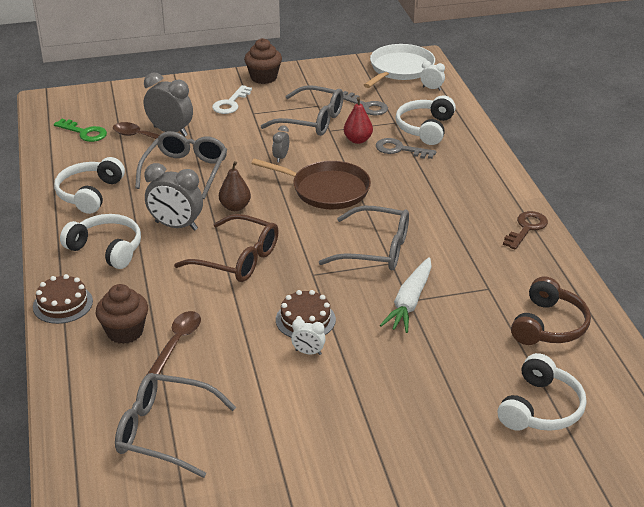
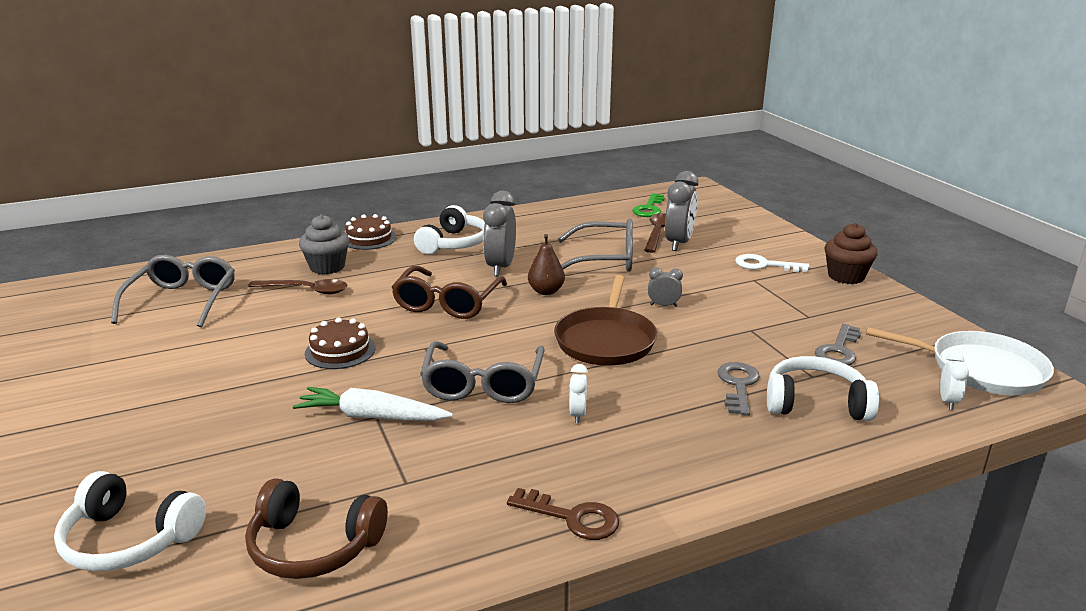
camera: 80 degrees right, 10 degrees down
(89, 194) = (543, 225): white headphones -> none
(125, 332) = (327, 267): brown cupcake -> grey cupcake
(308, 352) = (282, 357): white clock -> white clock (577, 414)
(312, 120) = (765, 316): grey glasses -> none
(357, 140) = (740, 351): red pear -> none

